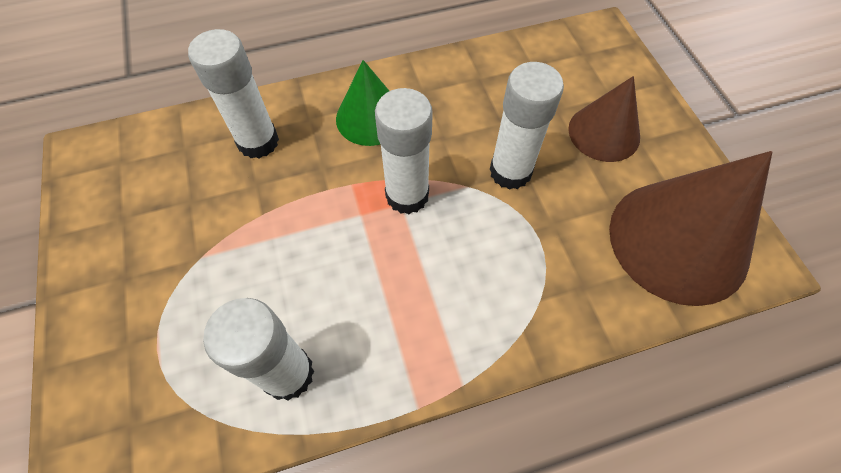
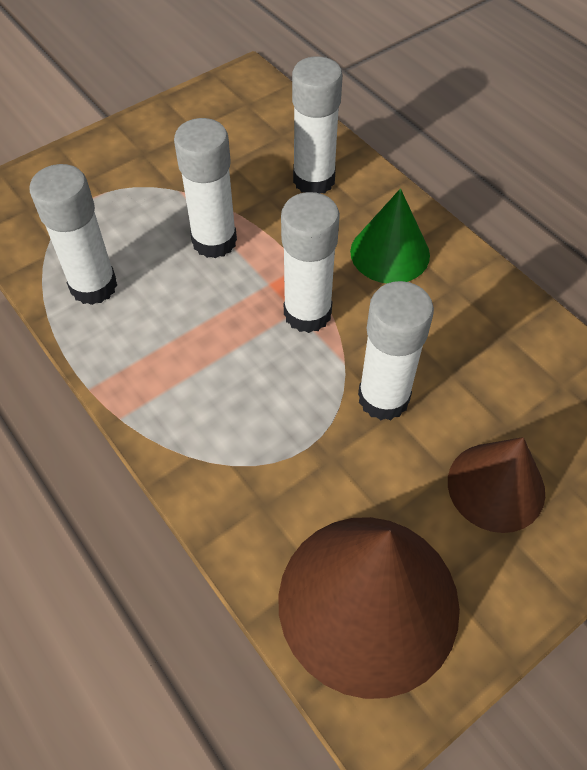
camera: 70 degrees right, 5 degrees down
(287, 244) = (214, 241): none -> white glue stick

